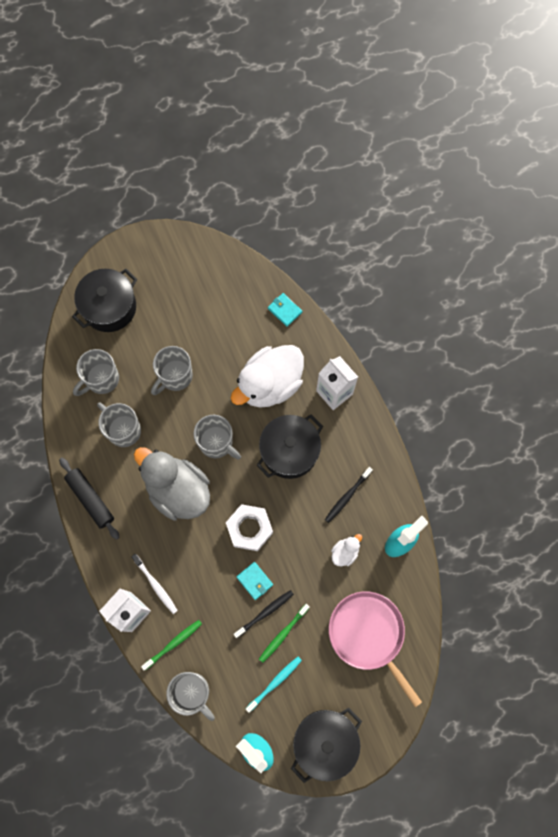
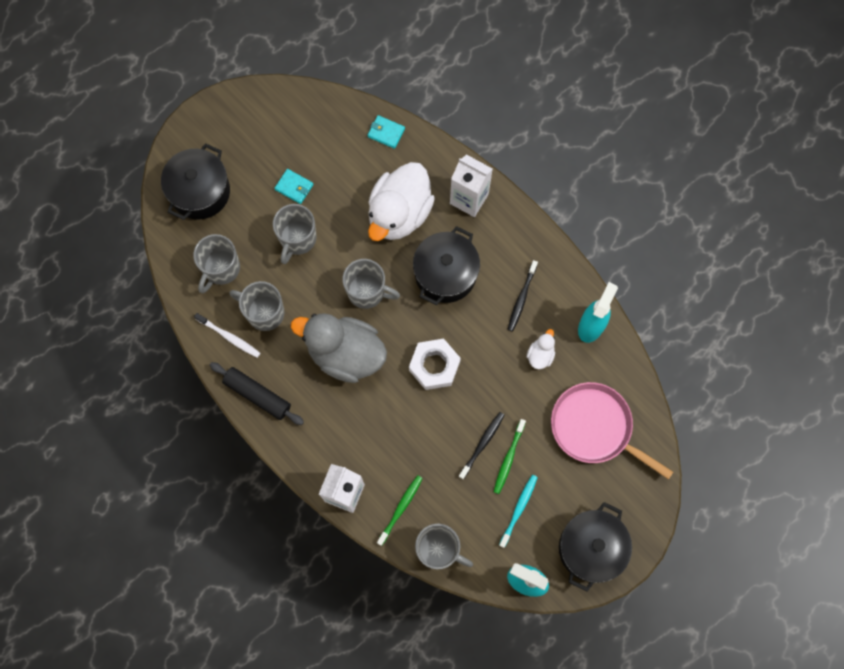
camera: 20 degrees left, 0 degrees up
(156, 585) = (359, 457): white toothbrush -> white toothbrush (229, 337)
(254, 581) = (459, 416): turquoise wallet -> turquoise wallet (294, 187)

